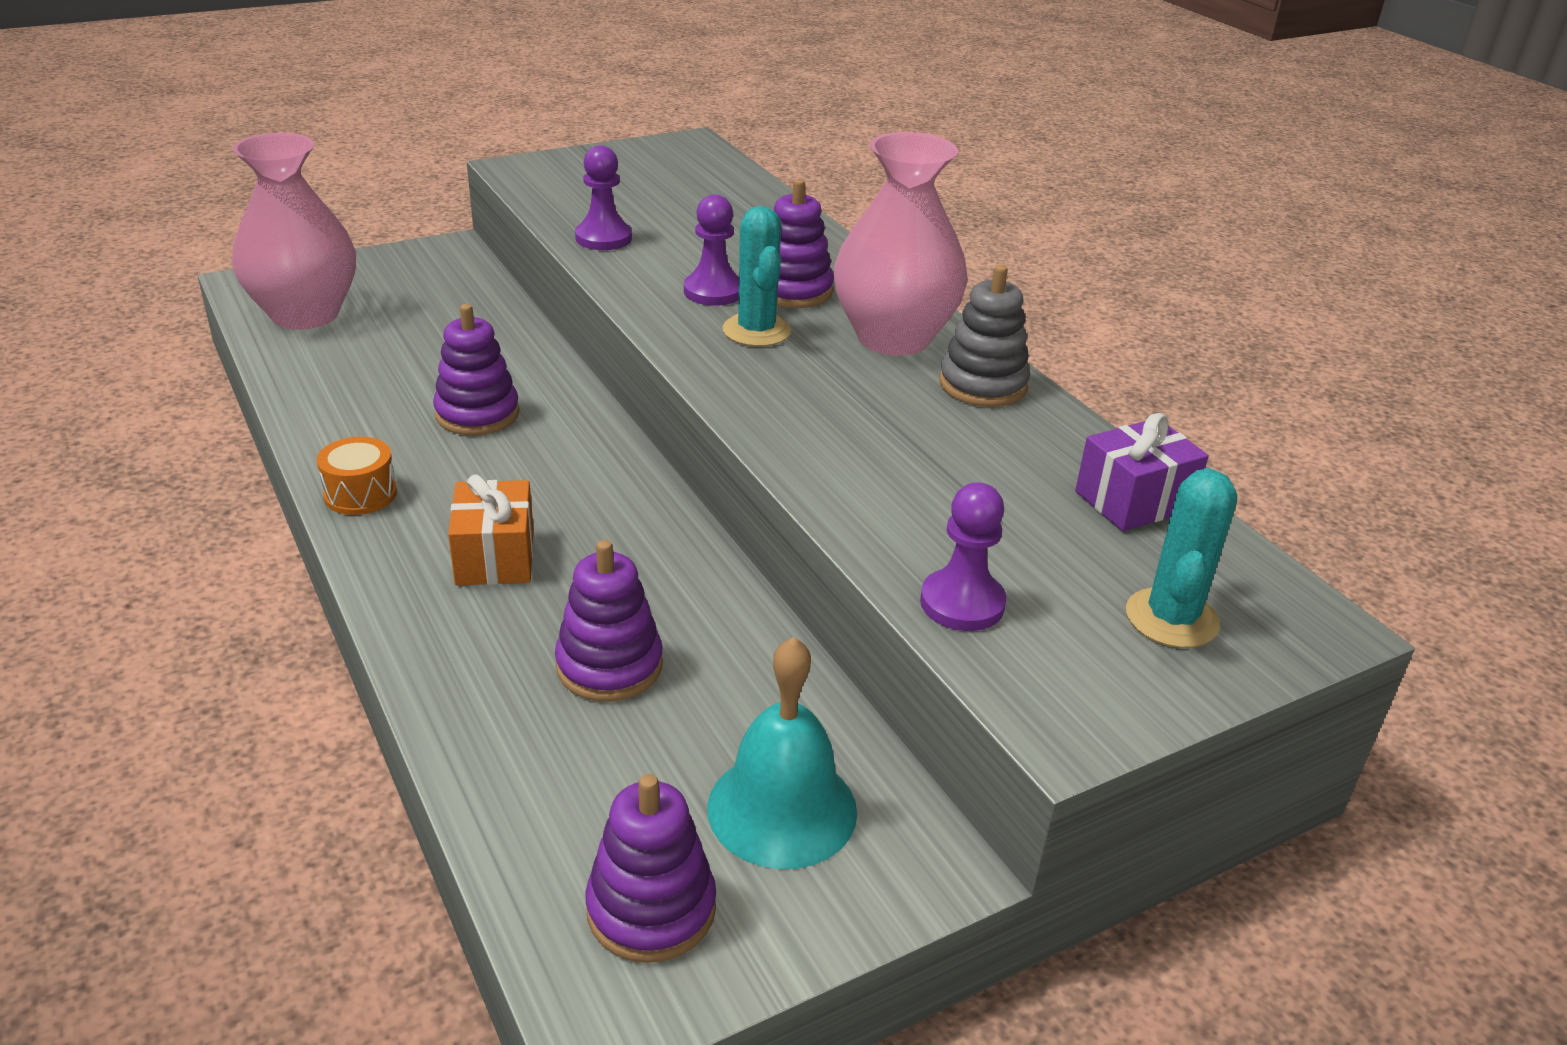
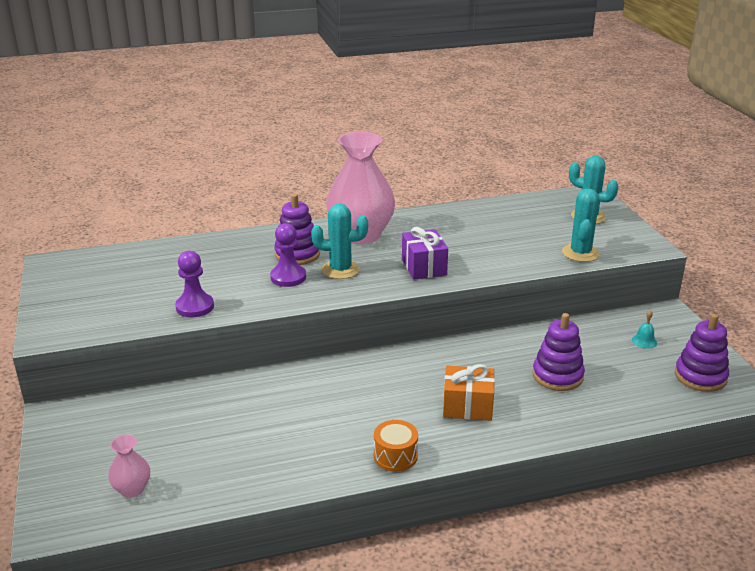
camera: 75 degrees left, 5 degrees down
(305, 314) = (132, 489): pink vase -> pink vase, size x0.44
(477, 414) = (314, 408): purple stacking toy -> none
(782, 809) = (644, 341): turquoise bell -> turquoise bell, size x0.41
(962, 603) = (580, 253): purple pawn -> turquoise cactus
(983, 385) = (413, 221): grey stacking toy -> none
(1133, 501) = (512, 208): purple gift -> purple gift (424, 267)

